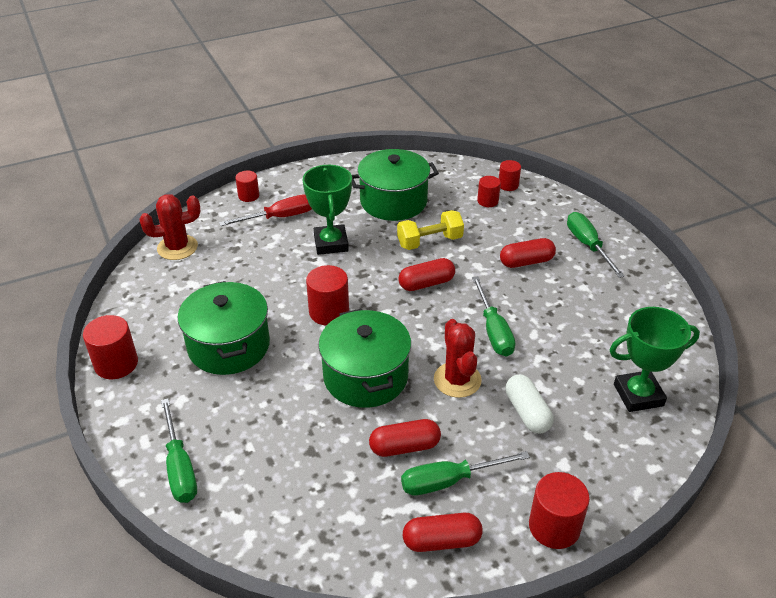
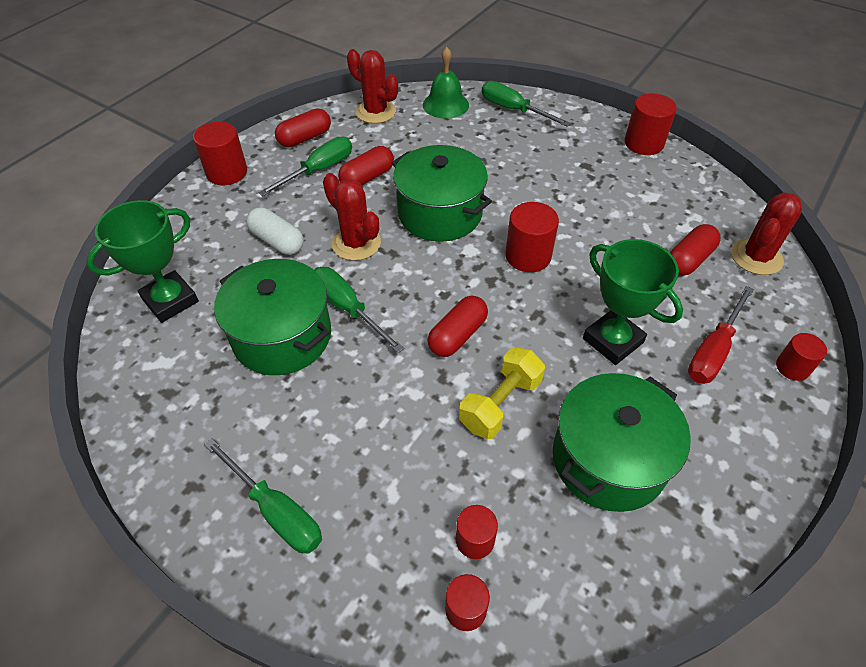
camera: 150 degrees right, 10 degrees up
(229, 346) = (579, 190): green pot -> green pot (282, 336)
(242, 515) = (445, 104): none -> green bell
(331, 545) = (375, 112): none -> red cactus
(526, 262) = (354, 430): red capsule -> red capsule (689, 260)

